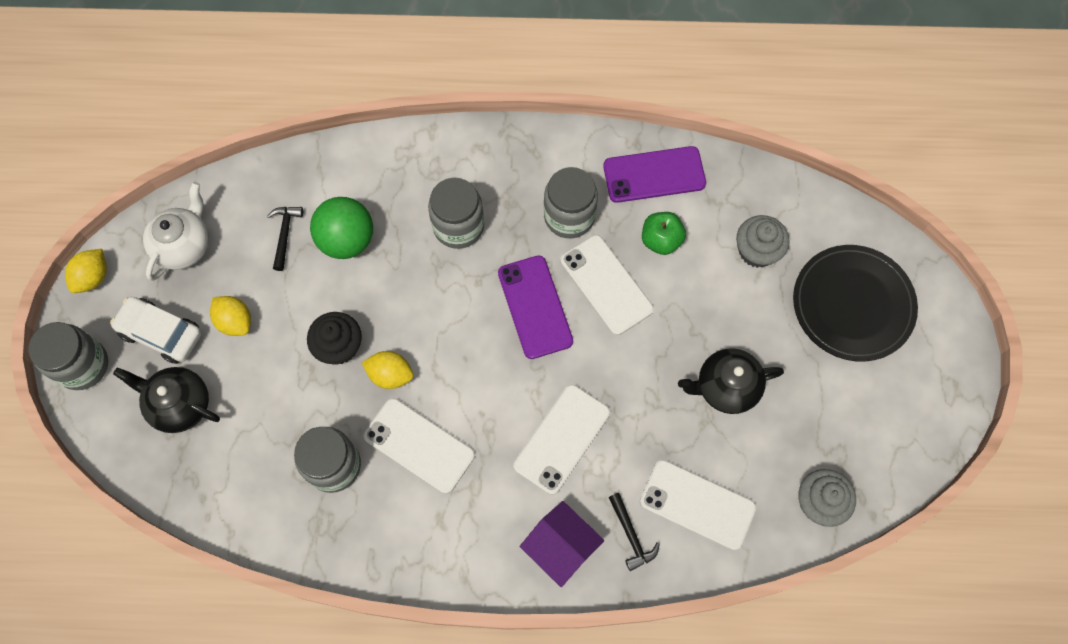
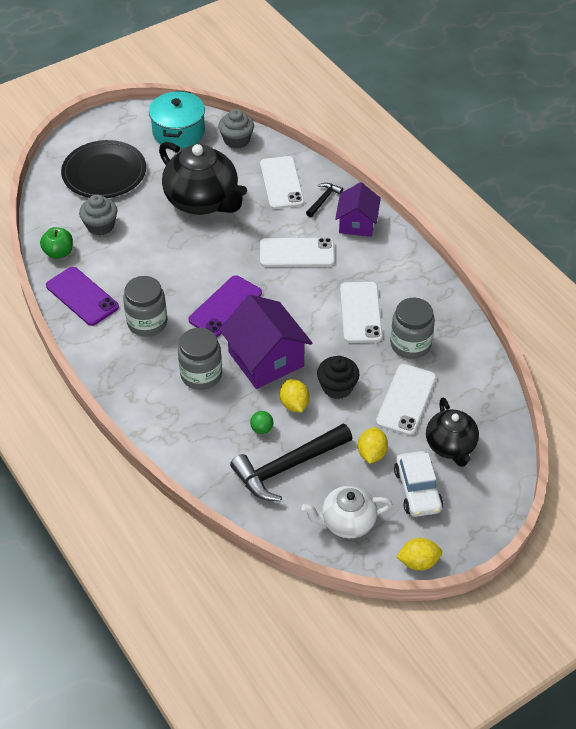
camera: 125 degrees left, 20 degrees down
(83, 365) = (479, 520): grey jar -> none
(285, 234) = (287, 467): black hammer -> black hammer, size x2.09
(347, 240) = (261, 429): green ball -> green ball, size x0.46
(390, 375) = (331, 351): yellow lemon -> yellow lemon (294, 404)
(430, 301) = (266, 359): none -> purple house
(606, 284) = (181, 281): white phone -> white phone (406, 399)
(661, 240) = (128, 271): green apple -> green apple (59, 252)
(725, 387) = (203, 201): black teapot -> black teapot, size x1.68
(881, 438) = (178, 132): none -> turquoise pot

